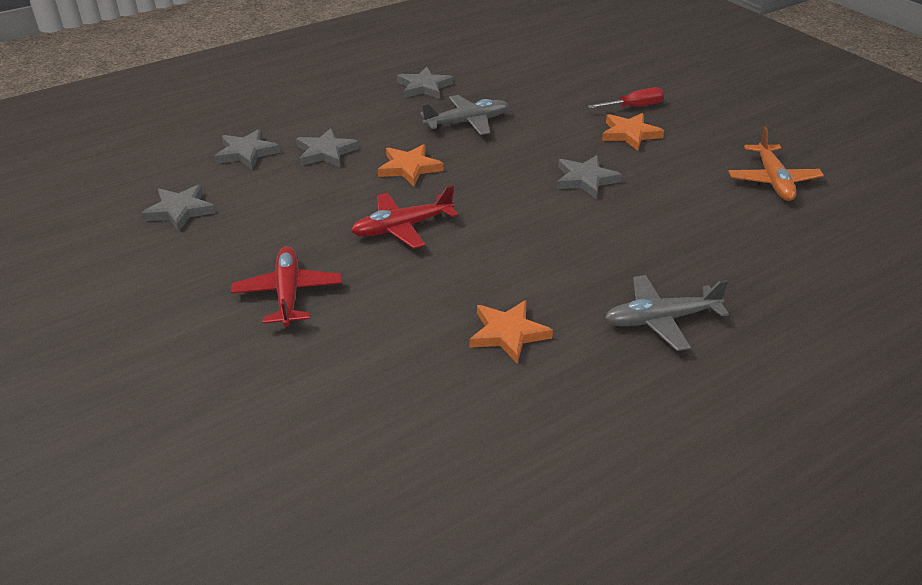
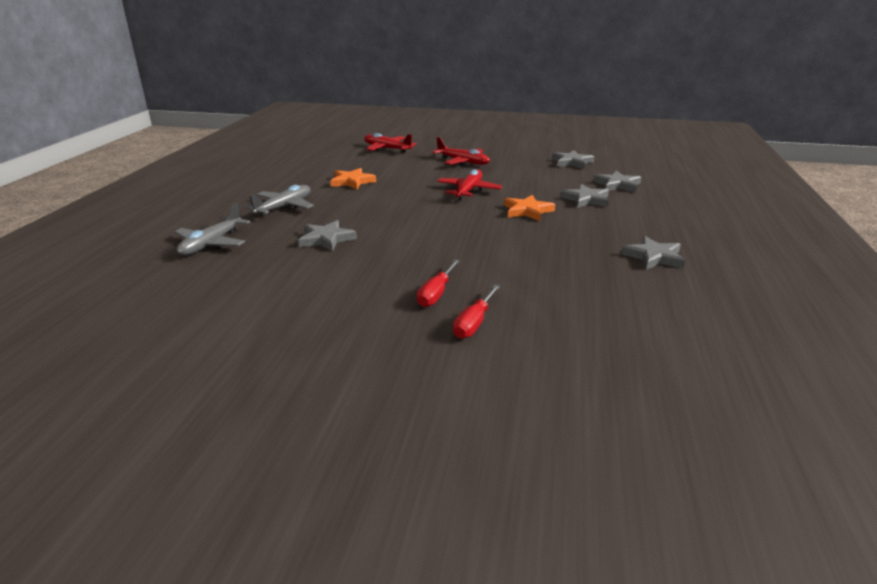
camera: 135 degrees right, 10 degrees down
(310, 419) = (387, 149): none -> red plane
(467, 122) = (562, 247): grey plane -> grey plane (211, 244)
(585, 180) = (415, 247): grey star -> grey star (326, 239)
(630, 134) = (436, 293): orange star -> red screwdriver
(772, 180) = (270, 307): orange plane -> none

